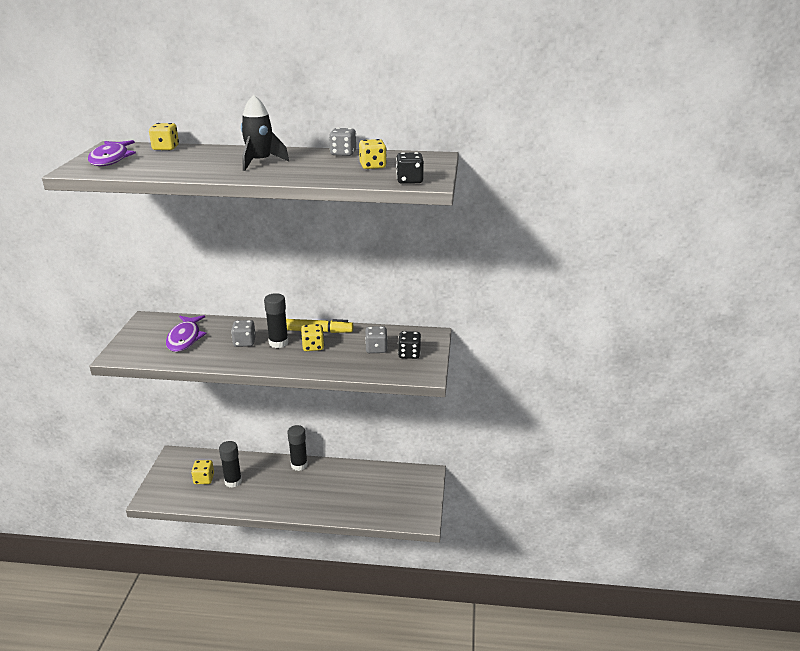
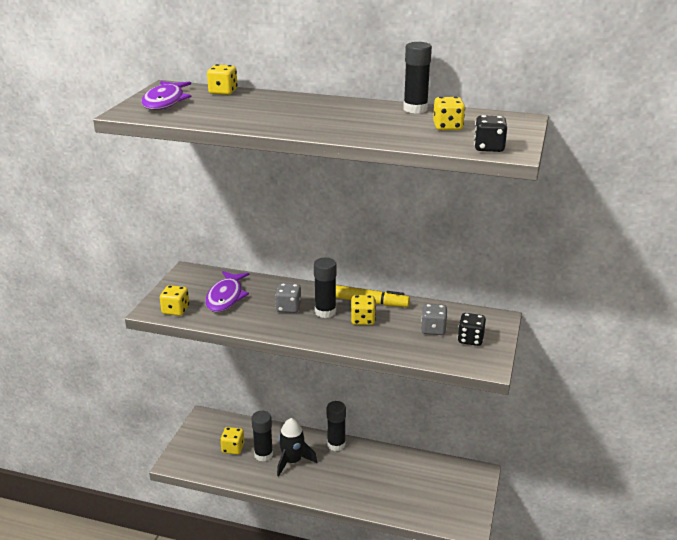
camera: 10 degrees right, 0 degrees up
(138, 354) = (175, 310): none -> yellow dice
(260, 162) = (322, 115): black rocket -> black rocket (292, 461)
(343, 153) = (415, 109): grey dice -> black glue stick

